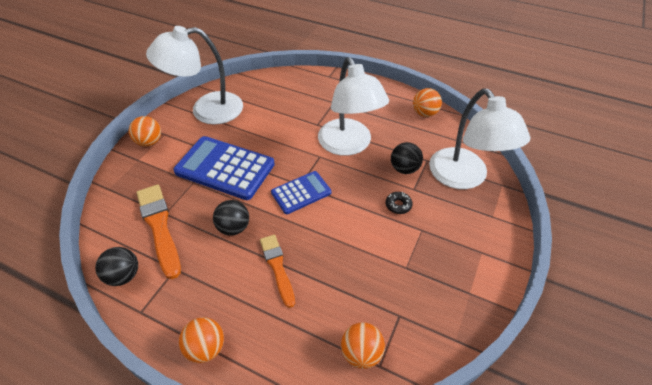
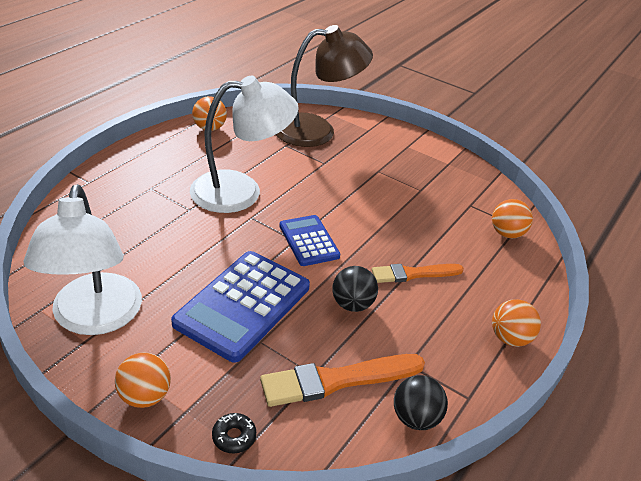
camera: 85 degrees left, 10 degrees down
(398, 205) = (344, 177): black donut -> black donut (234, 437)
(404, 169) = (293, 162): black ball -> none
(464, 177) = (317, 130): white lamp -> brown lamp

